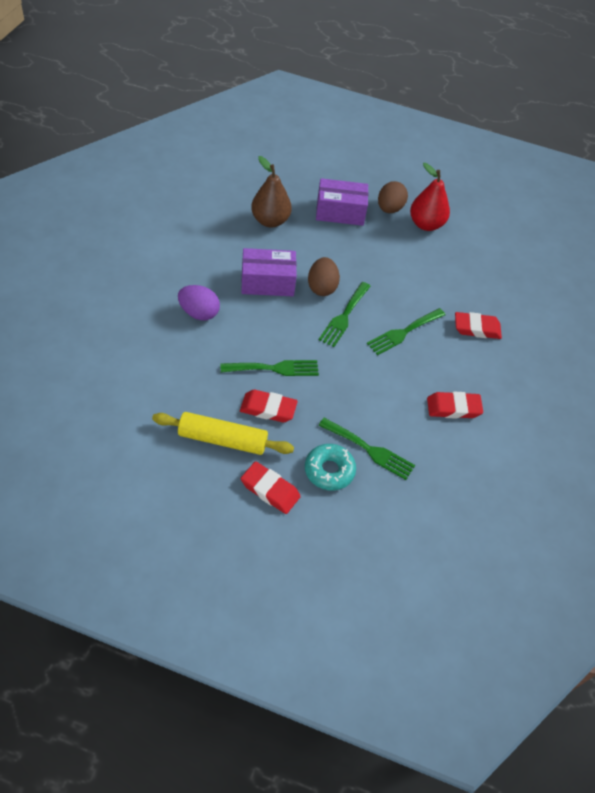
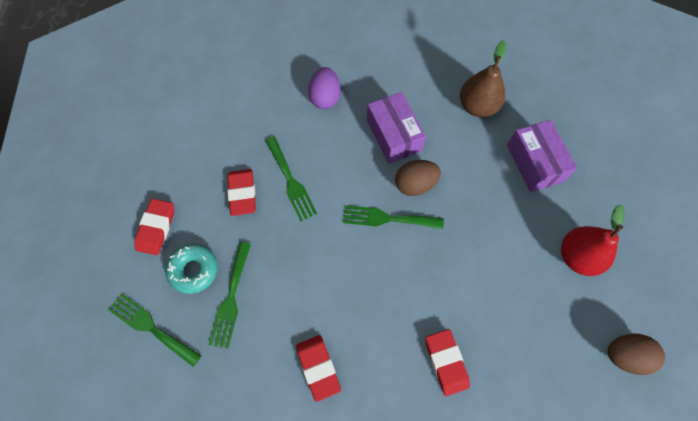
camera: 75 degrees right, 15 degrees up
(223, 439) = (195, 171): yellow rolling pin -> none
(389, 209) = (575, 210): brown egg -> brown egg (624, 355)
(403, 332) = (397, 283): green fork -> green fork (151, 327)

